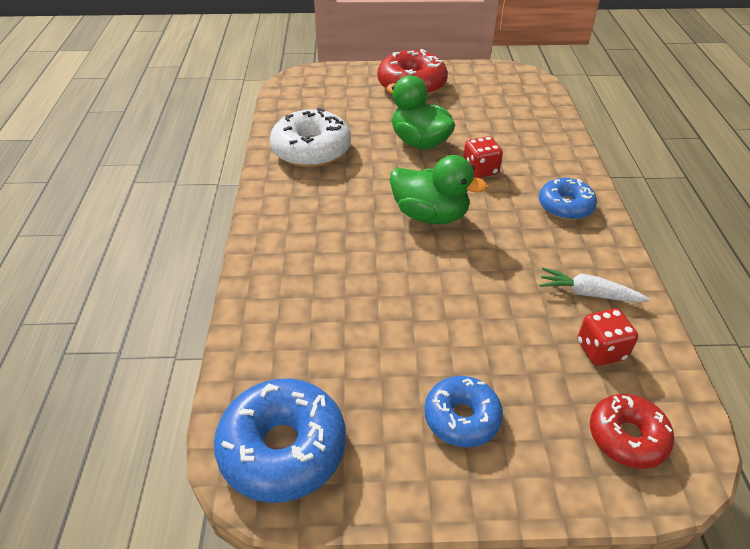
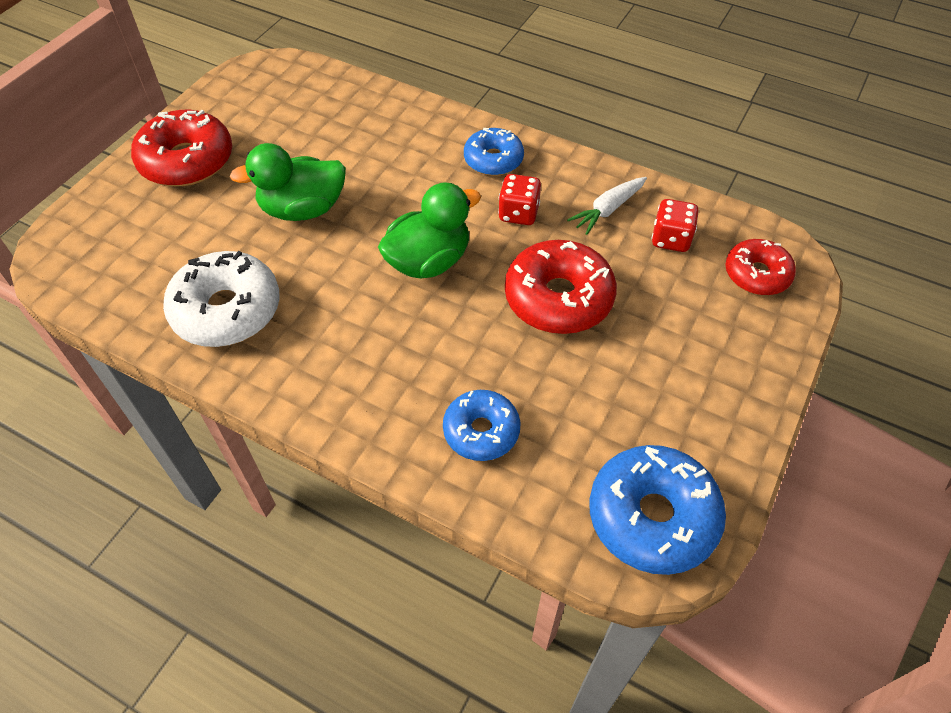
camera: 60 degrees left, 10 degrees up
(461, 299) = (558, 298): none -> red donut
(462, 417) = (688, 367): blue donut -> blue donut (481, 431)
(480, 170) = (392, 188): red dice -> red dice (518, 213)

